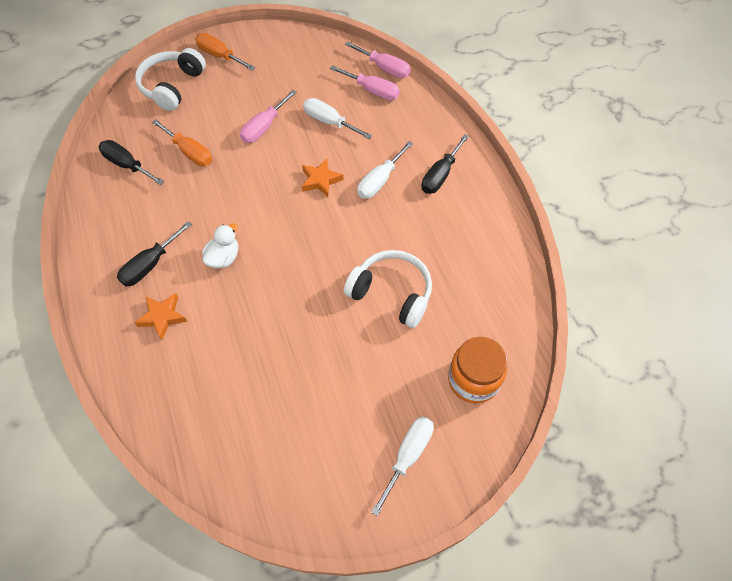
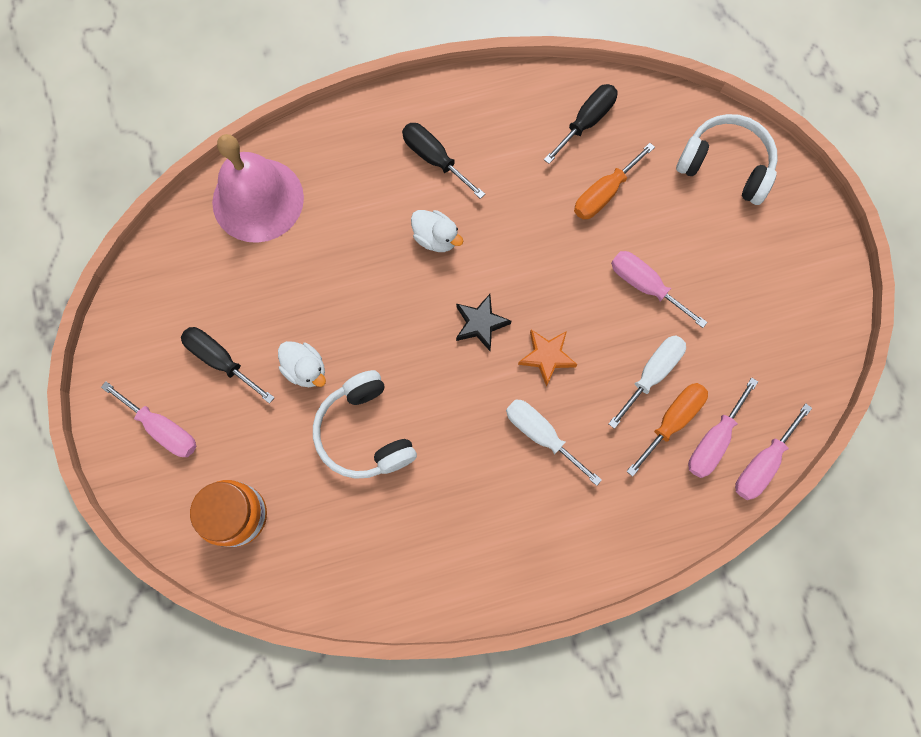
camera: 95 degrees right, 15 degrees up
(162, 317) = (364, 176): orange star -> none
(180, 405) = (258, 200): none -> pink bell
(220, 56) = (787, 226): orange screwdriver -> orange screwdriver (672, 421)
(297, 222) = (480, 324): none -> black star
(343, 343) = (306, 369): none -> white duck
(391, 293) = (364, 432): white headphones -> white headphones turned 120 degrees clockwise
(408, 456) = (163, 428): white screwdriver -> pink screwdriver
(440, 175) = (545, 521): black screwdriver -> black screwdriver (221, 360)

